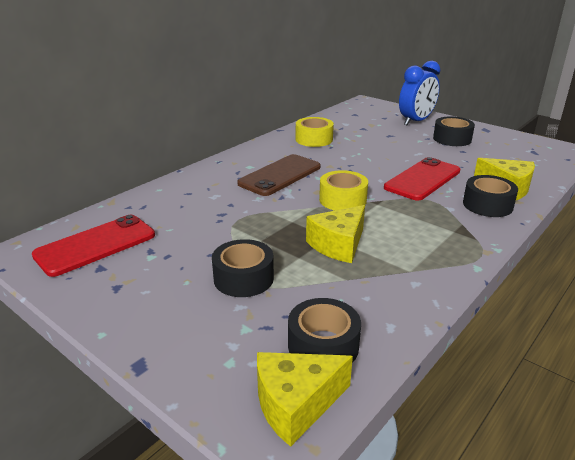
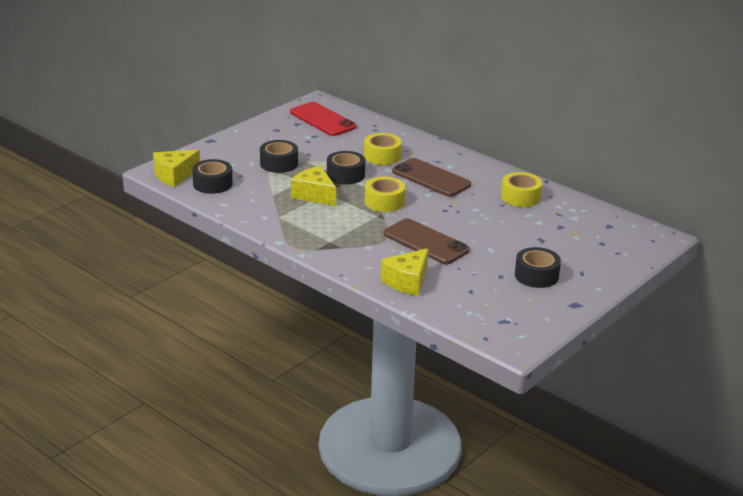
camera: 90 degrees right, 0 degrees up
(223, 201) = (382, 156): none -> yellow tape
(296, 404) = (174, 175): yellow cheese -> yellow cheese turned 105 degrees counterclockwise
(416, 121) = (593, 262): blue clock -> none
(422, 179) = (426, 242): red phone -> brown phone
(487, 205) = (373, 265): black tape -> black tape (345, 175)

